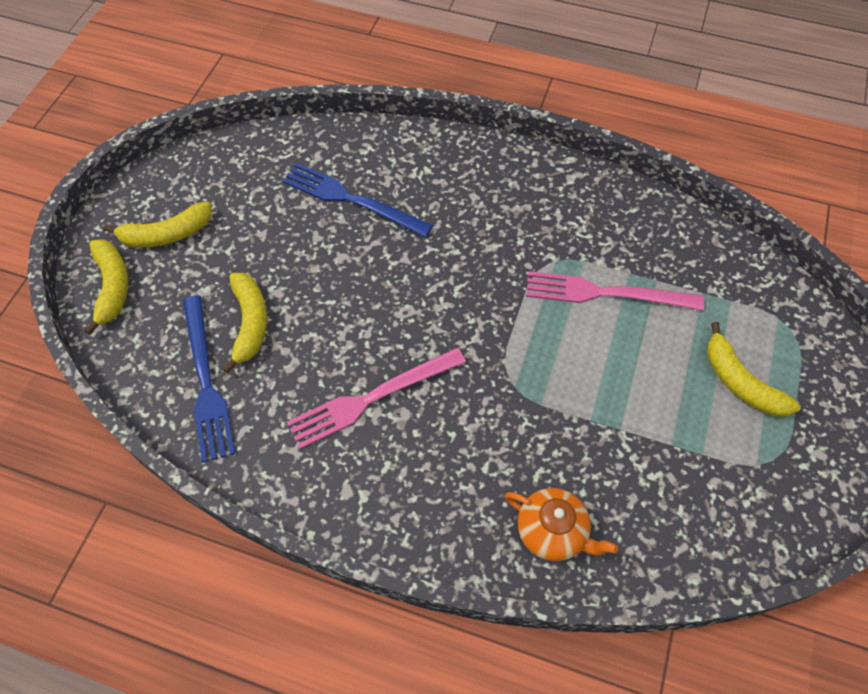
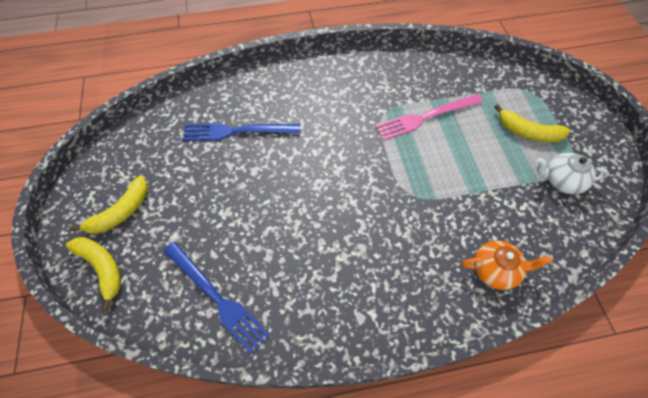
camera: 30 degrees left, 0 degrees up
(249, 323) = (221, 242): yellow banana -> none
(372, 398) = (335, 248): pink fork -> none
(738, 471) = (561, 180): none -> white teapot

